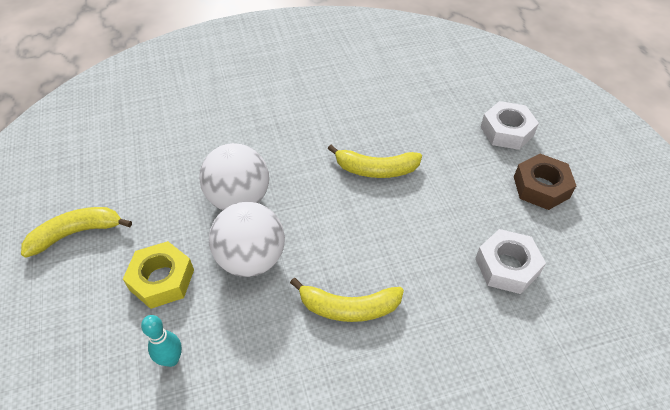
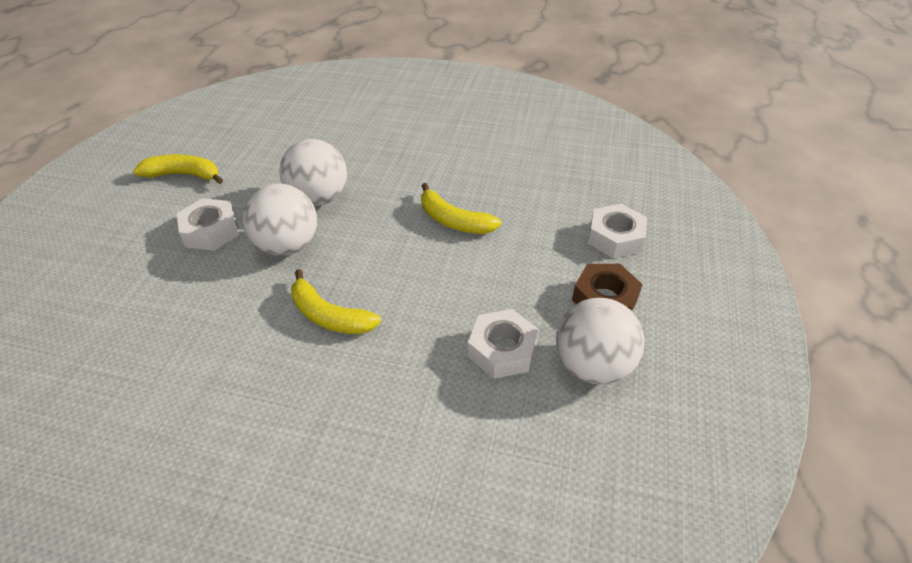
camera: 30 degrees right, 5 degrees down
(162, 279) = (211, 231): yellow nut -> white nut
(171, 359) = (167, 288): turquoise bowling pin -> none
(576, 246) = (592, 365): none -> white ball

